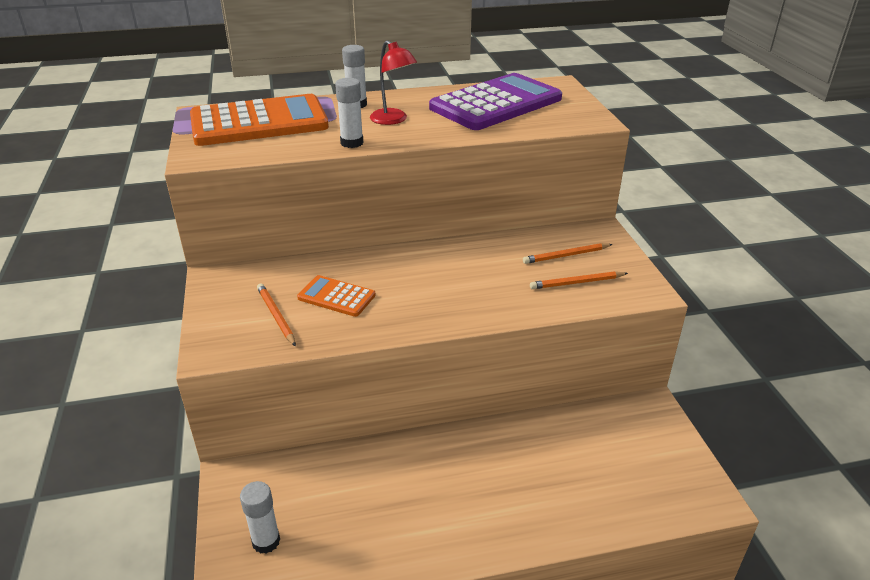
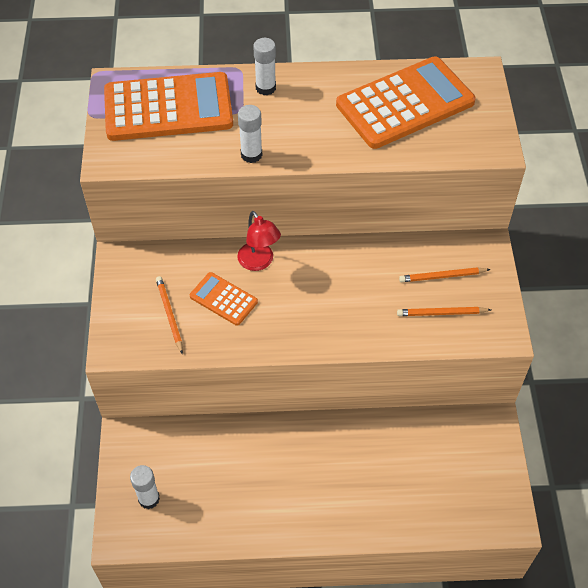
camera: 10 degrees right, 20 degrees up
(393, 120) = (297, 120): red lamp -> red lamp (259, 262)
(496, 103) = (405, 103): purple calculator -> orange calculator

